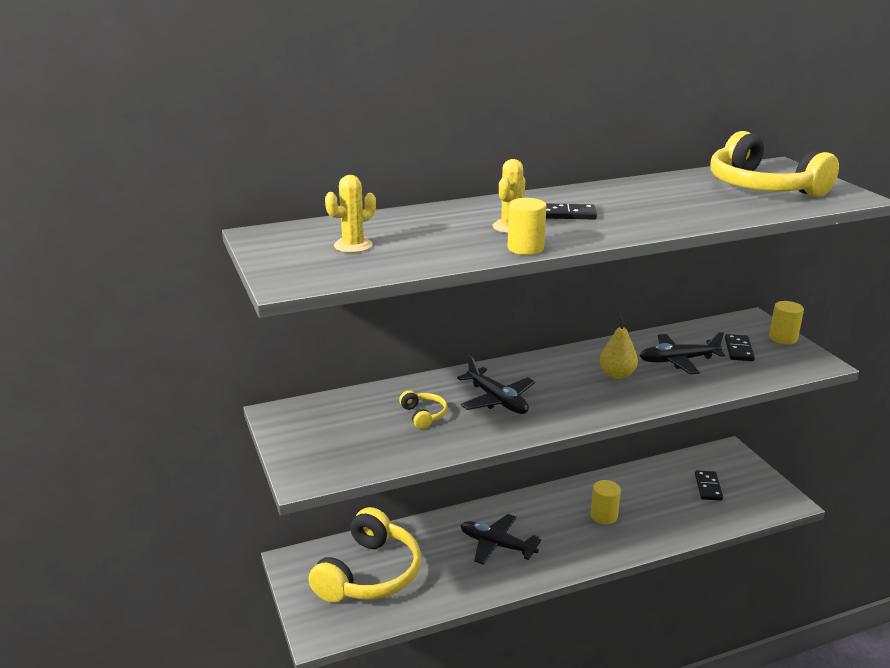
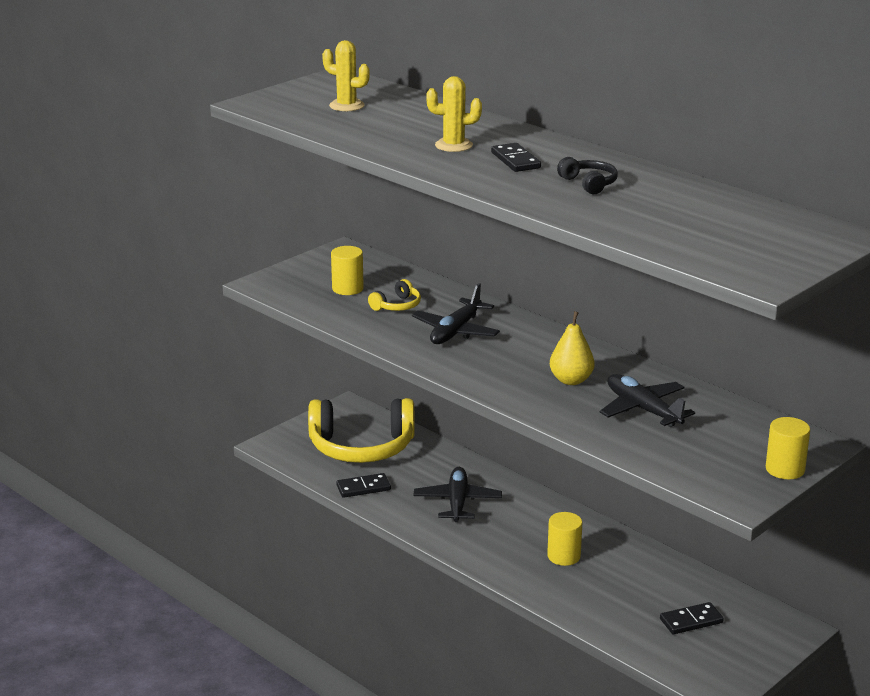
camera: 65 degrees right, 0 degrees up
(525, 248) = (405, 157): yellow cylinder -> yellow cylinder (347, 288)
(640, 203) = (589, 183): none -> black headphones
(738, 350) = (715, 443): black domino -> black domino (363, 488)
(762, 187) = (731, 232): yellow headphones -> none

